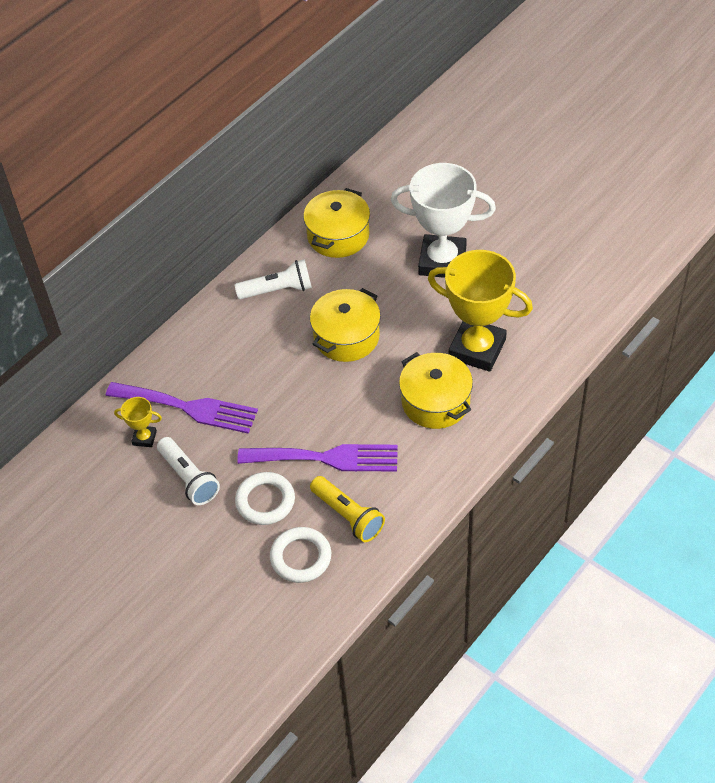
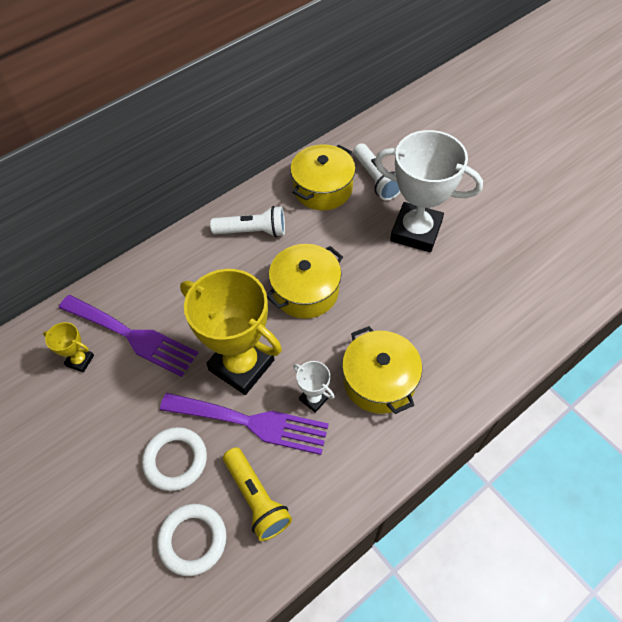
camera: 10 degrees right, 5 degrees up
(189, 478) = (108, 415): white flashlight -> white flashlight (376, 179)
(378, 428) = (314, 398): none -> white trophy
(477, 349) = (433, 330): yellow trophy -> yellow trophy (241, 365)

